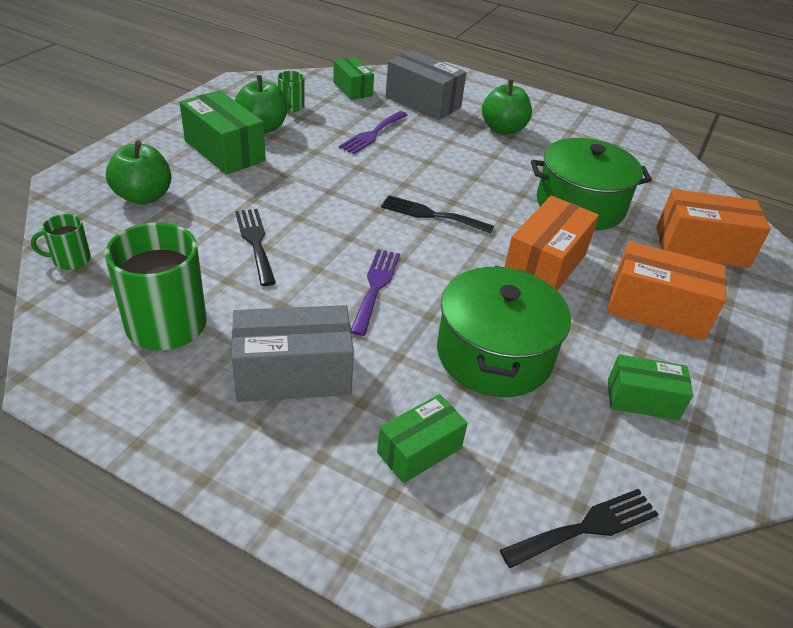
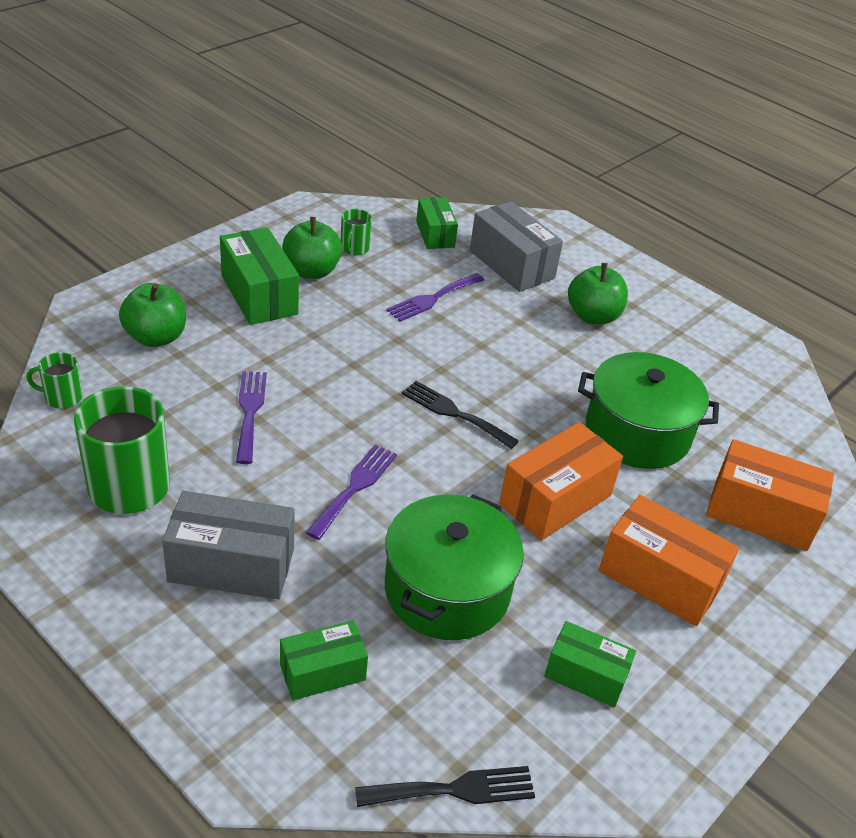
camera: 15 degrees right, 0 degrees up
(255, 242) = (250, 412): black fork -> purple fork

